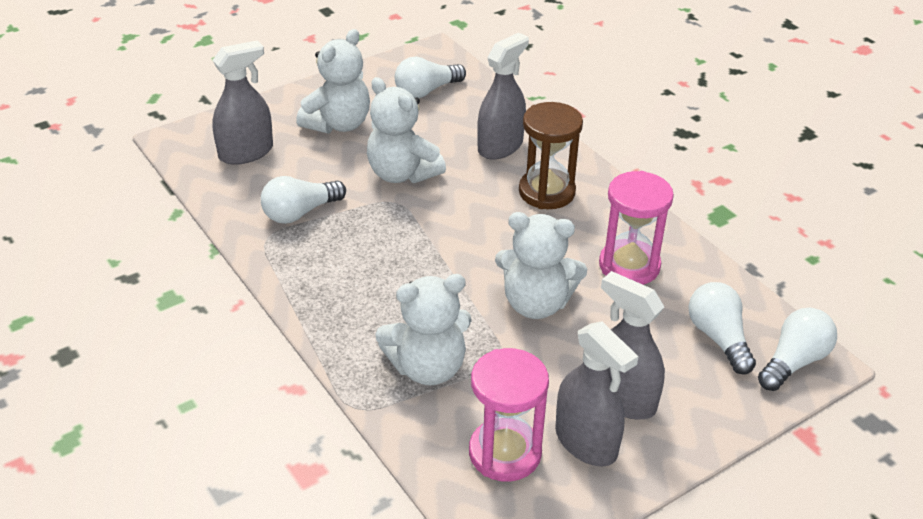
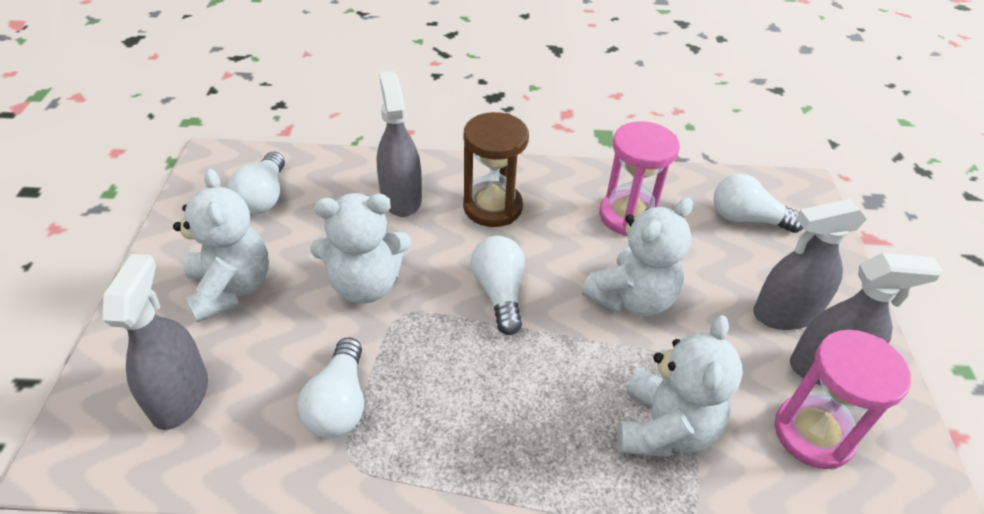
camera: 55 degrees left, 5 degrees up
(794, 361) = (796, 198): white light bulb -> white light bulb (499, 293)

